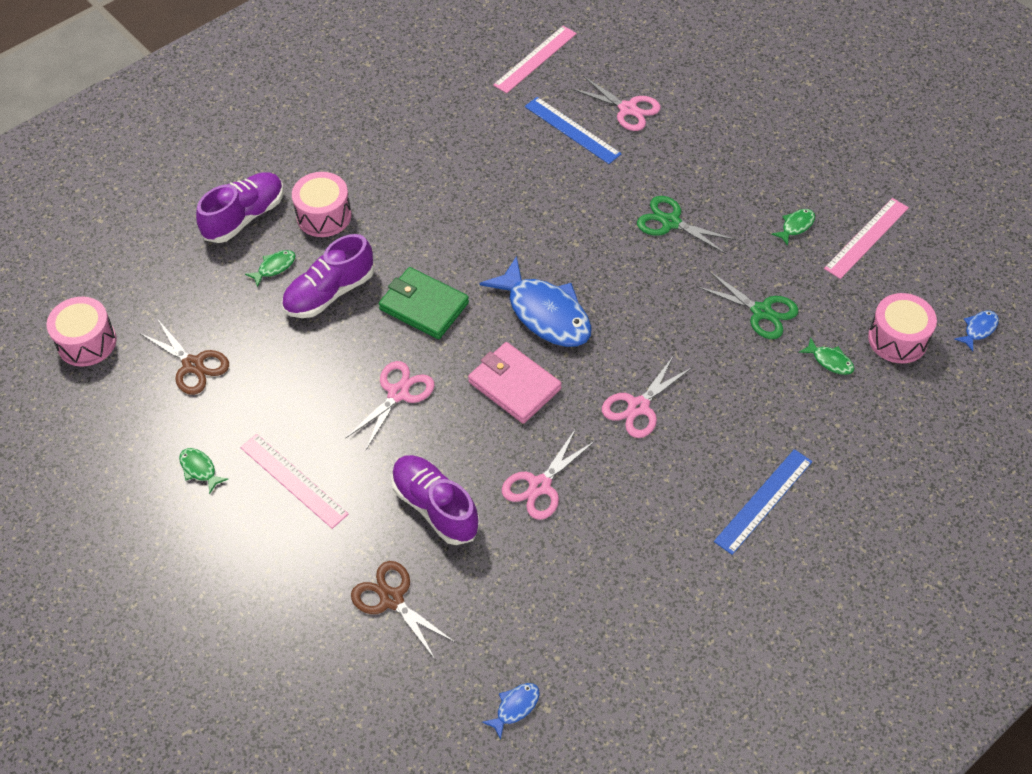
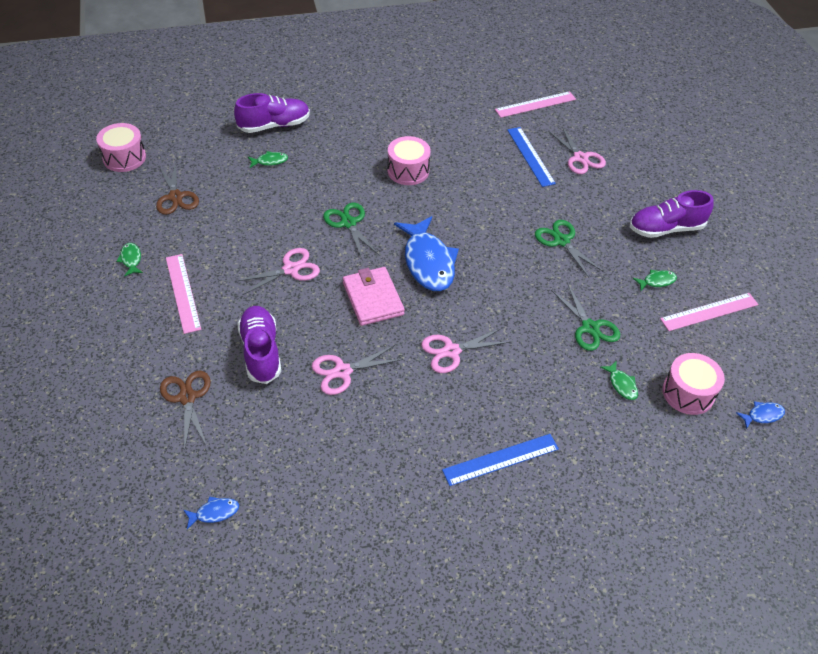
camera: 25 degrees right, 5 degrees down
(324, 216) = (324, 144): pink drum -> pink drum (408, 171)
(329, 293) = (293, 190): purple shoe -> purple shoe (666, 229)
(424, 306) = (348, 223): green wallet -> green scissors

